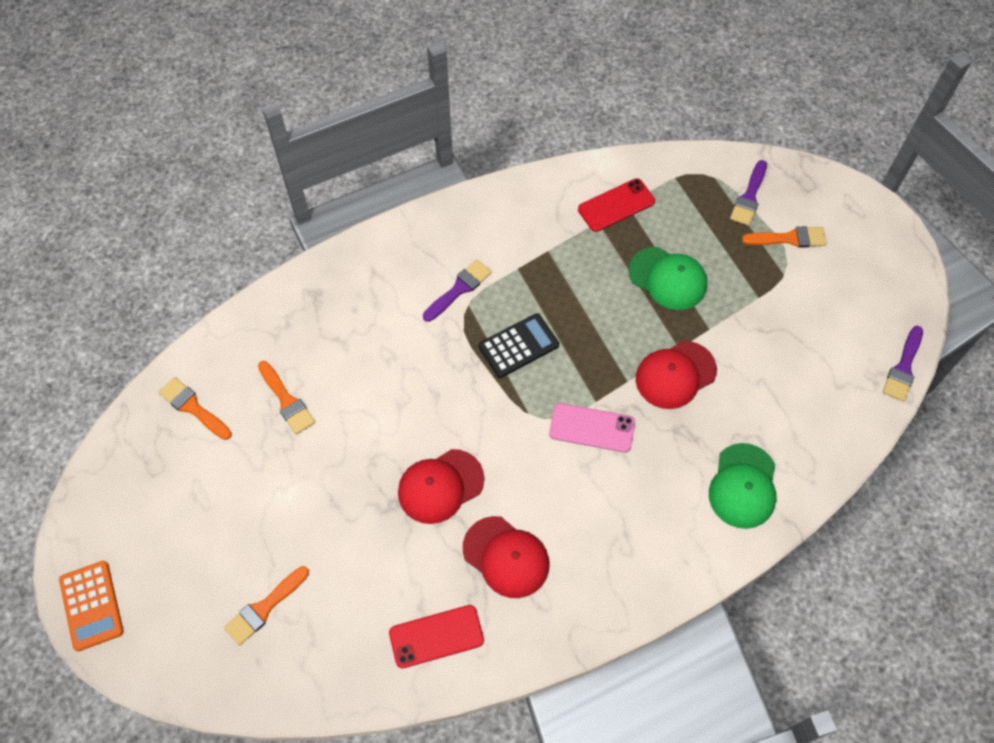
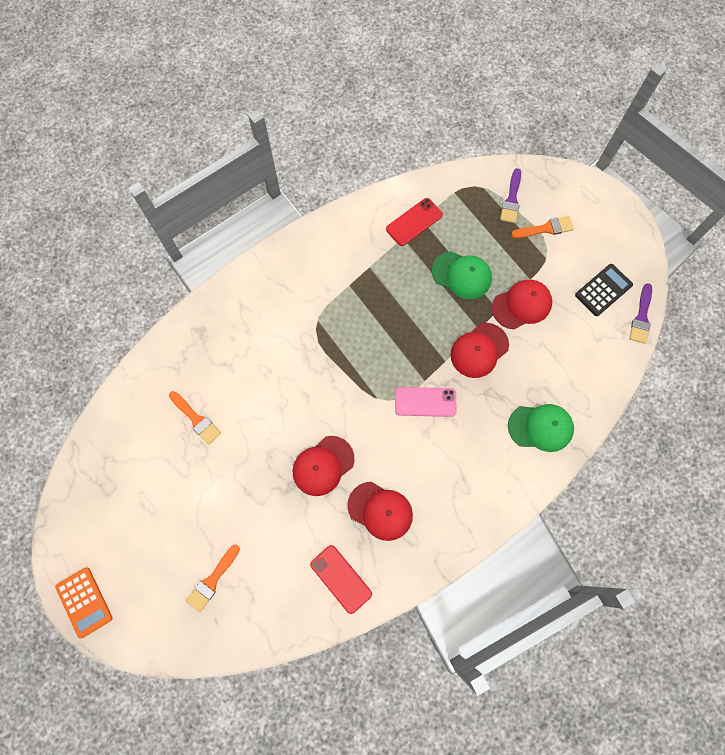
camera: 10 degrees left, 10 degrees up
(193, 407) = (126, 436): orange brush -> none
(436, 636) = (341, 579): red phone -> red phone turned 75 degrees clockwise
(459, 289) = (308, 309): purple brush -> none
(518, 346) = (360, 347): black calculator -> black calculator (603, 290)
(742, 327) = (522, 305): none -> red cap
(743, 486) = (540, 427): green cap -> green cap turned 90 degrees counterclockwise

